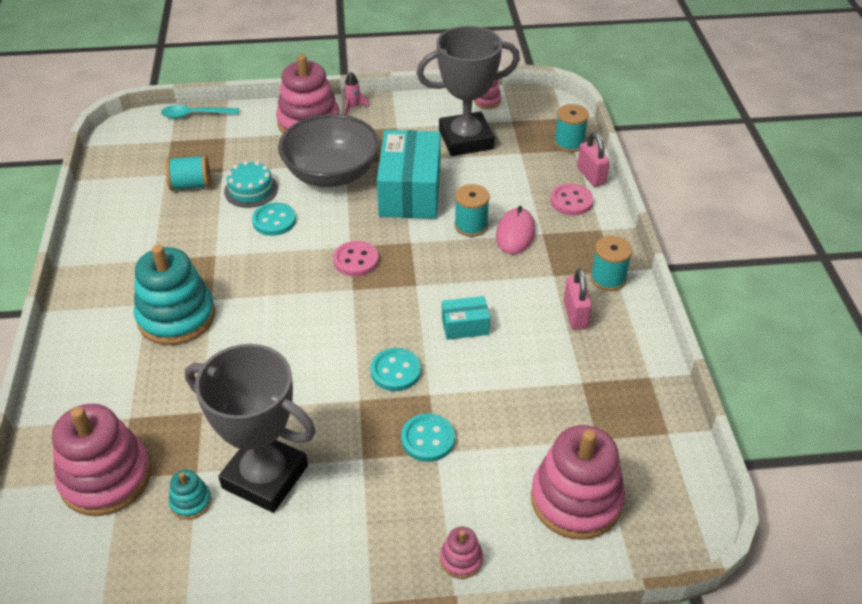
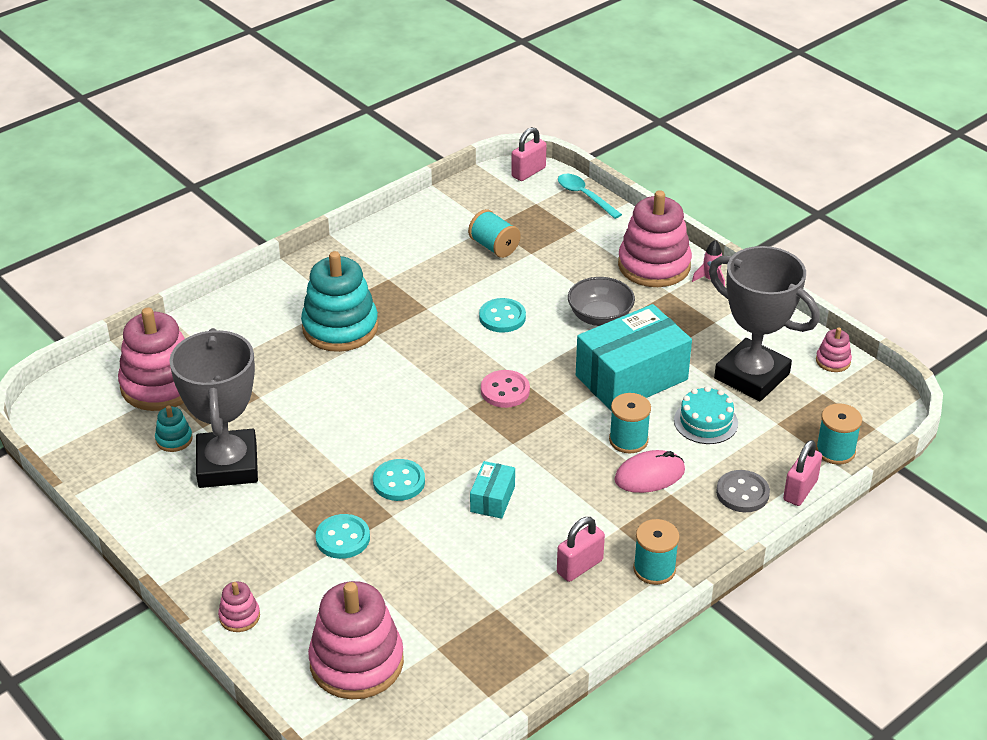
camera: 55 degrees right, 5 degrees down
(131, 126) = (528, 172): none -> pink padlock
(251, 190) = (525, 283): turquoise cake -> turquoise cake (705, 422)
(331, 174) = (600, 317): grey bowl -> grey bowl, size x0.60
(465, 326) = (492, 499): turquoise box -> turquoise box turned 60 degrees clockwise
(571, 201) = (742, 493): pink button -> grey button

